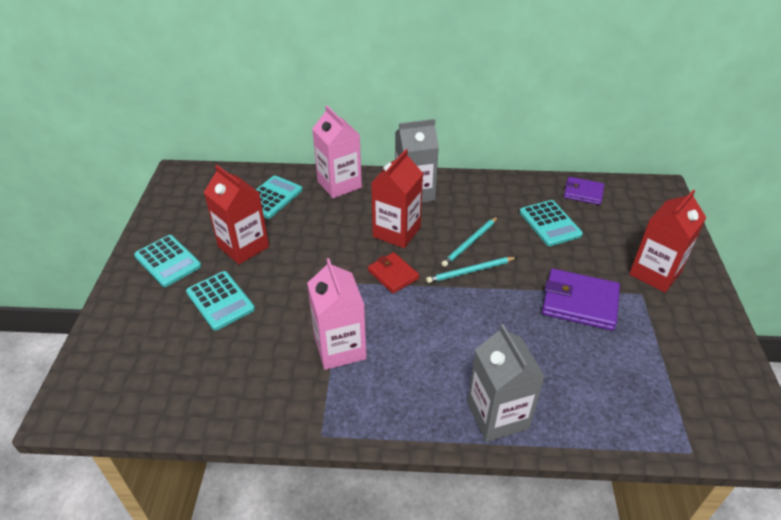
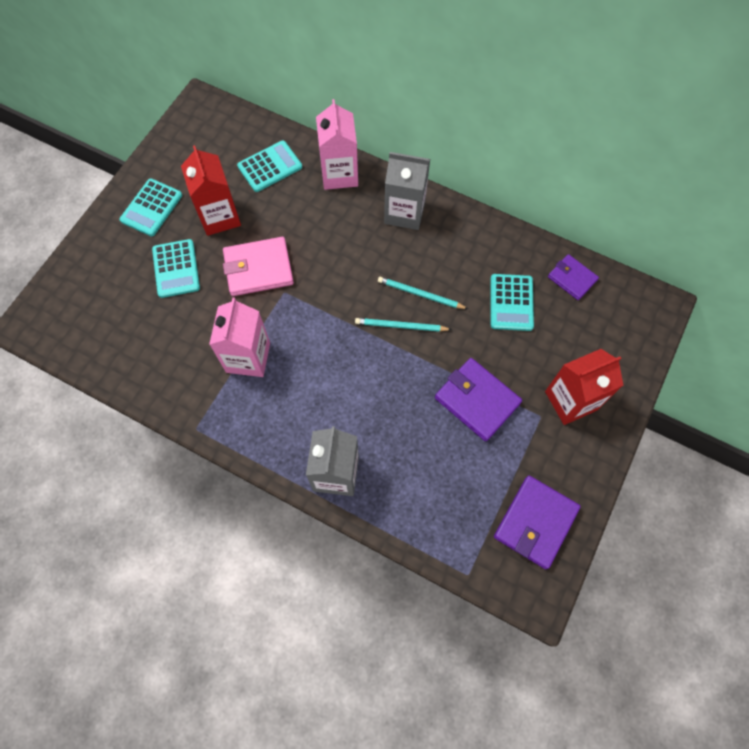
camera: 25 degrees right, 25 degrees up
(168, 261) = (151, 208): turquoise calculator -> turquoise calculator turned 45 degrees clockwise
(306, 273) = (258, 268): none -> pink wallet
(393, 274) = (331, 301): red wallet -> none
(396, 232) = (361, 254): red carton -> none
(470, 243) = (420, 294): turquoise pencil -> turquoise pencil turned 45 degrees clockwise
(709, 378) = (535, 522): none -> purple wallet

